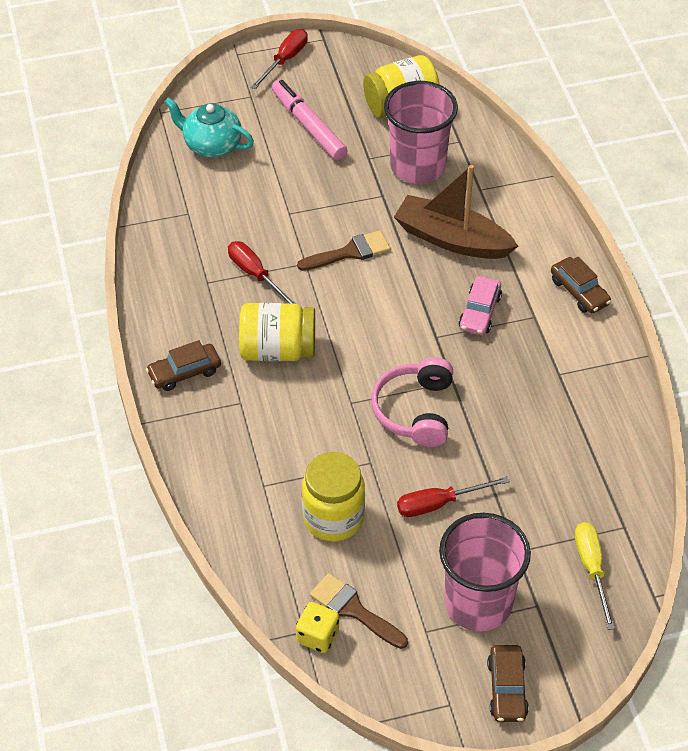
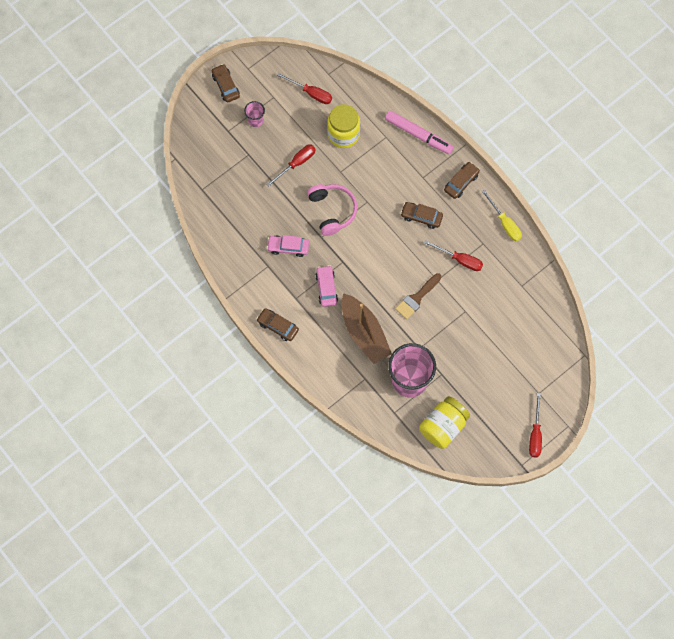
camera: 155 degrees right, 20 degrees up
(211, 145) = (539, 342): turquoise teapot -> none
(277, 350) = (421, 217): yellow jar -> brown car
(308, 126) = (490, 384): pink marker -> pink marker (418, 135)
(317, 636) = (321, 74): yellow dice -> none
(354, 610) = (311, 93): brown brush -> red screwdriver
(452, 239) = (364, 333): brown boat -> brown boat turned 60 degrees clockwise
(478, 603) = (255, 120): pink cup -> pink cup, size x0.46
(513, 387) = (288, 247): none -> pink car
(591, 569) = (209, 160): yellow screwdriver -> yellow screwdriver (504, 223)

